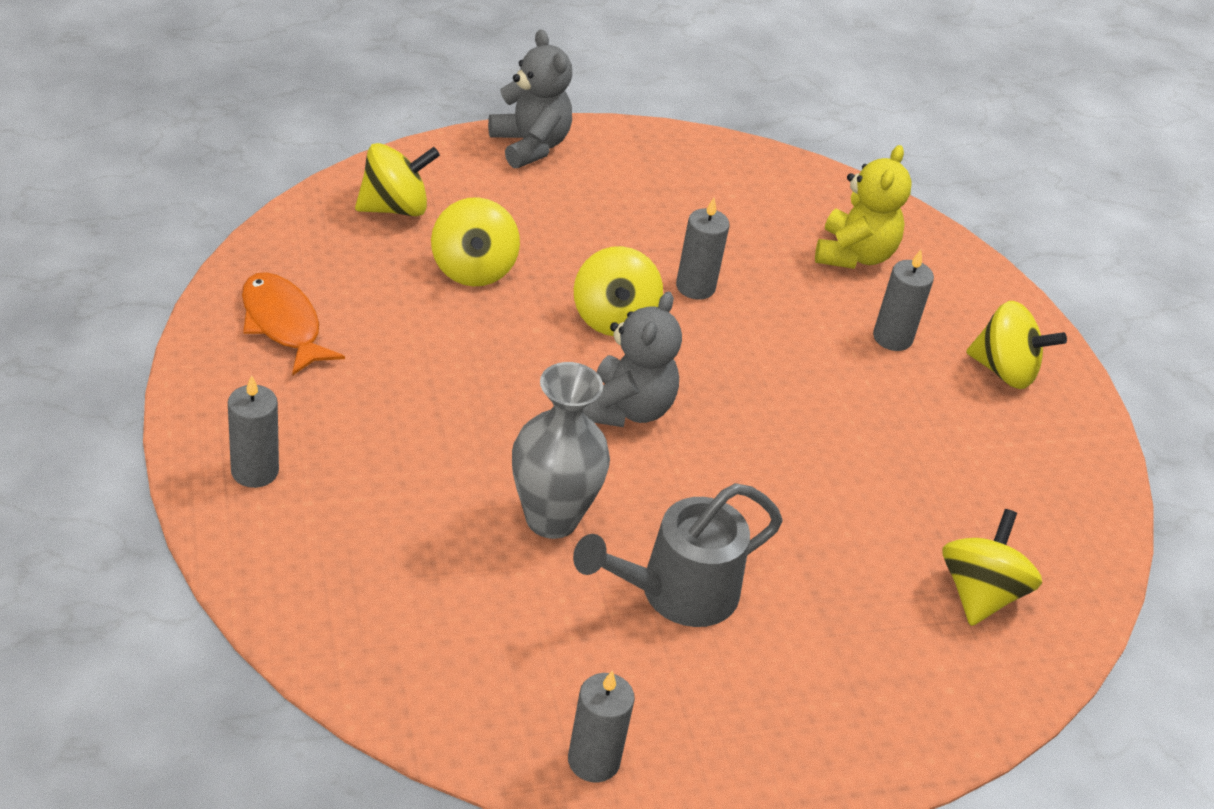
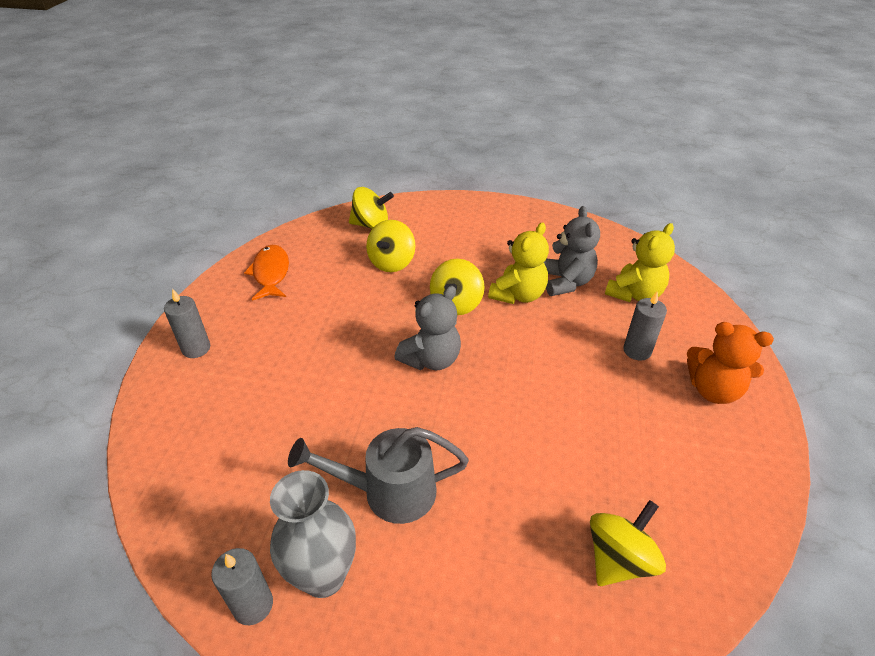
camera: 30 degrees right, 0 degrees up
(530, 146) = (465, 205): grey teddy bear -> grey teddy bear (566, 282)
(551, 518) = (340, 418): grey vase -> grey vase (324, 576)
(695, 287) = (518, 295): grey candle -> yellow teddy bear
(1004, 371) = (713, 390): yellow spinning top -> orange teddy bear

